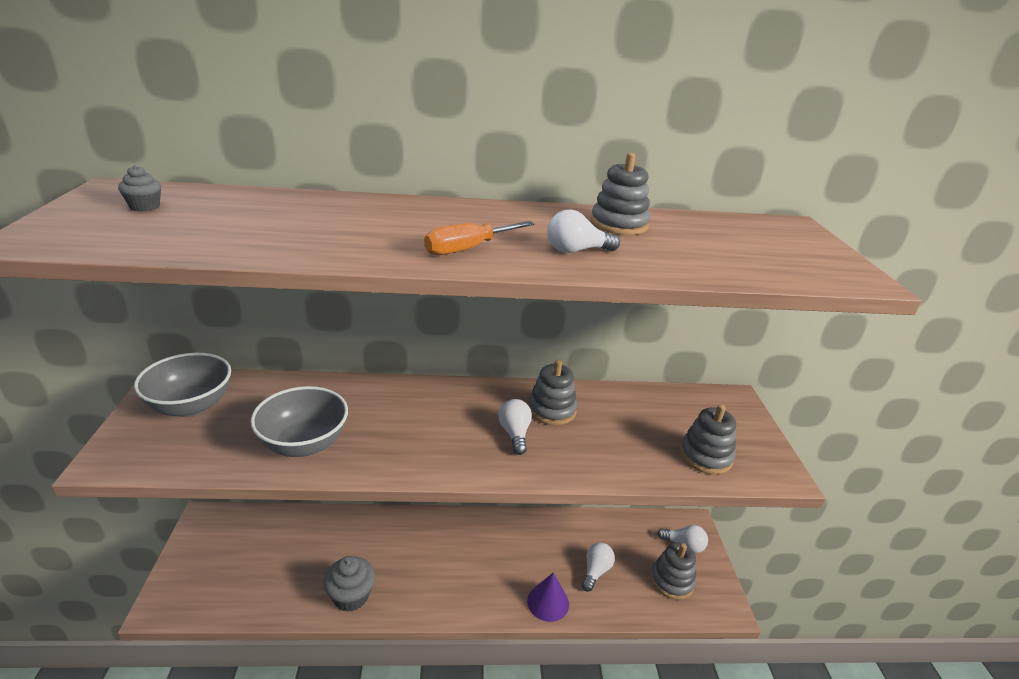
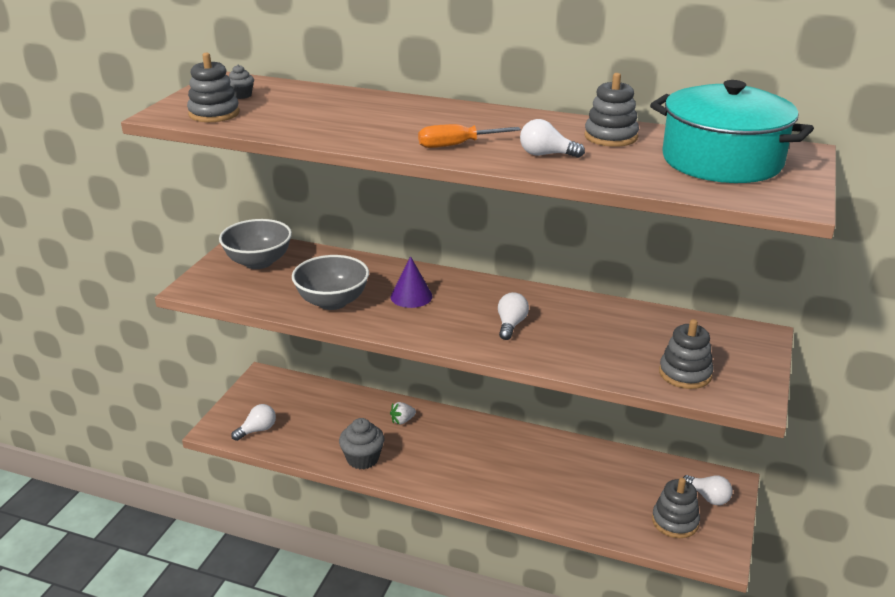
camera: 25 degrees right, 0 degrees up
(378, 535) = (402, 420): none -> white strawberry
(548, 602) = (536, 506): purple cone -> purple cone (411, 296)
(551, 410) = (557, 313): grey stacking toy -> grey stacking toy (214, 113)
(595, 571) = (598, 495): white light bulb -> white light bulb (257, 430)
(745, 240) = (722, 161): none -> turquoise pot

